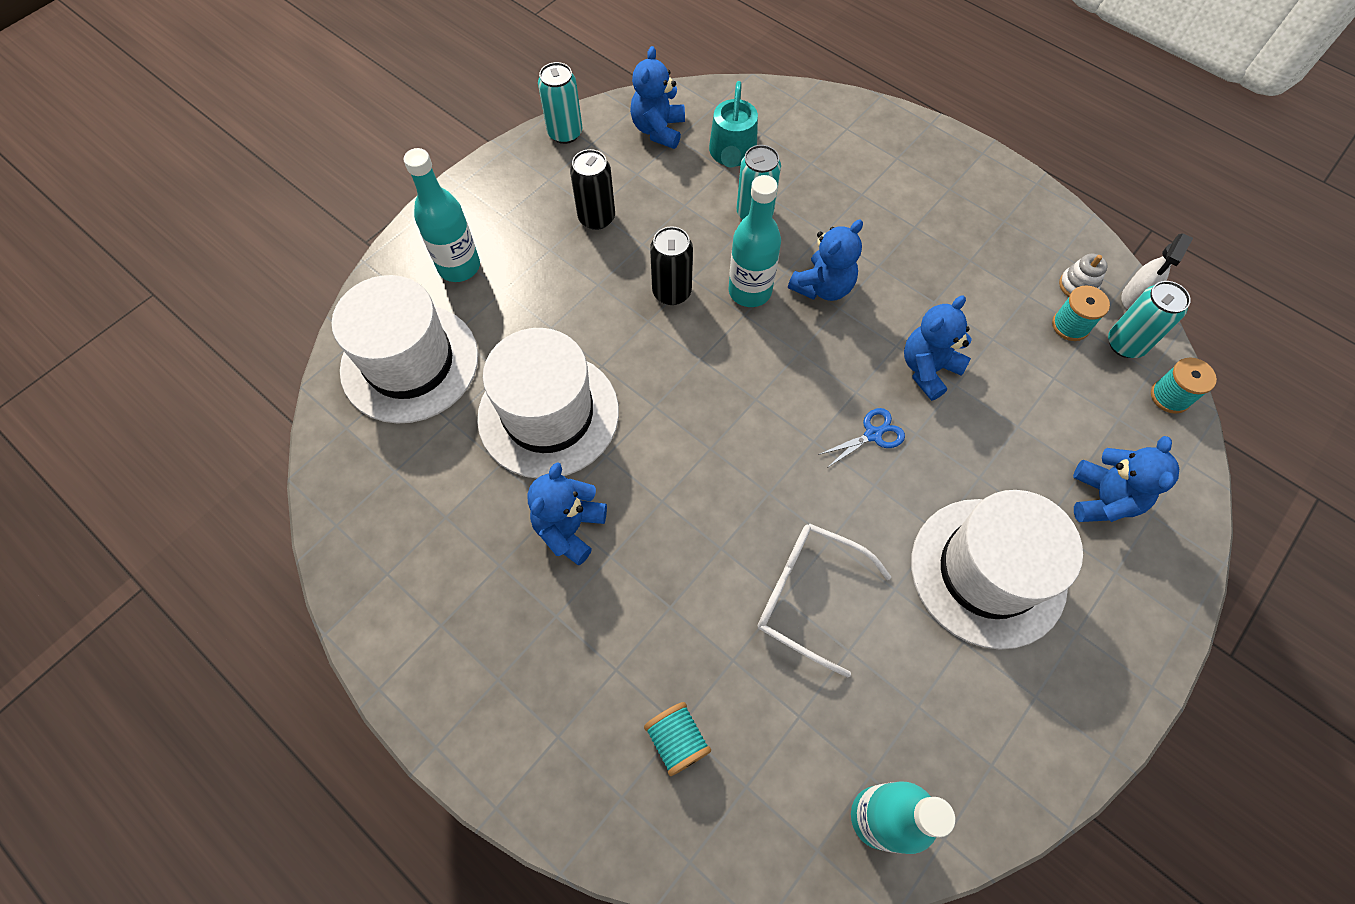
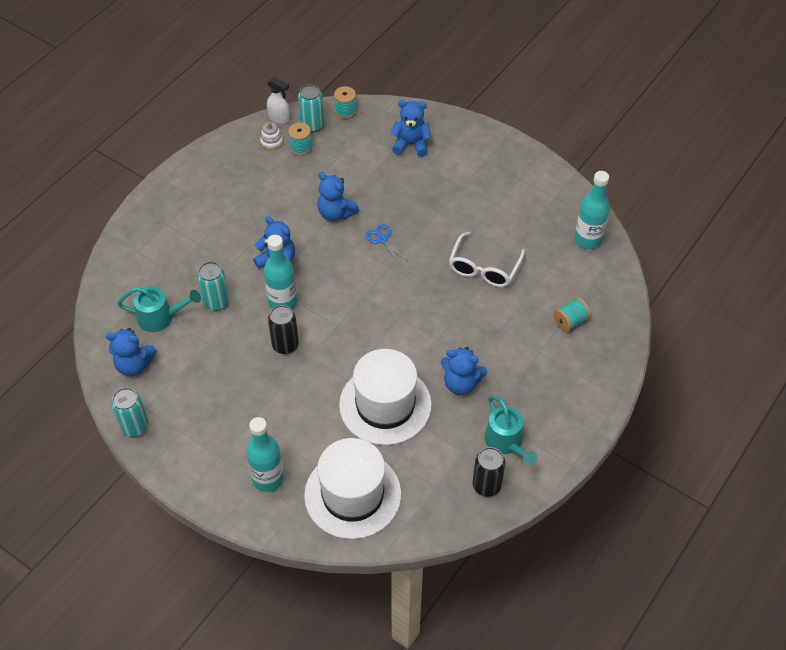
camera: 95 degrees left, 10 degrees down
(446, 586) = (506, 443): none -> turquoise watering can
(596, 218) = (220, 396): black can -> black can (486, 485)
(988, 572) = (458, 193): white hat -> none

